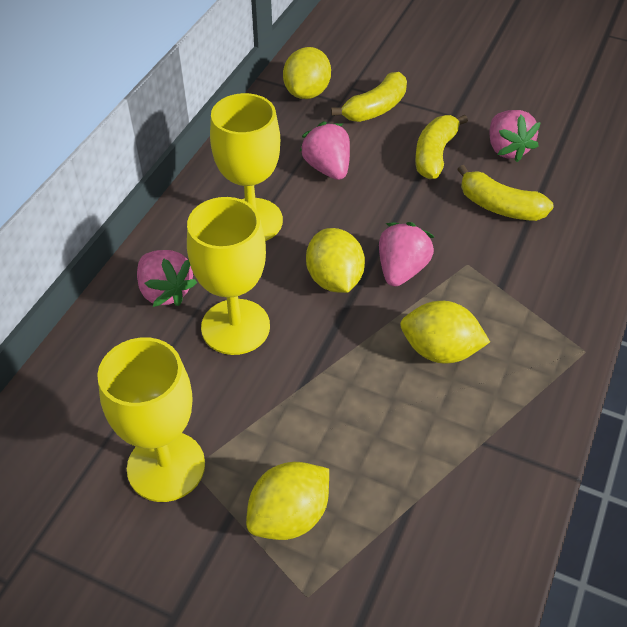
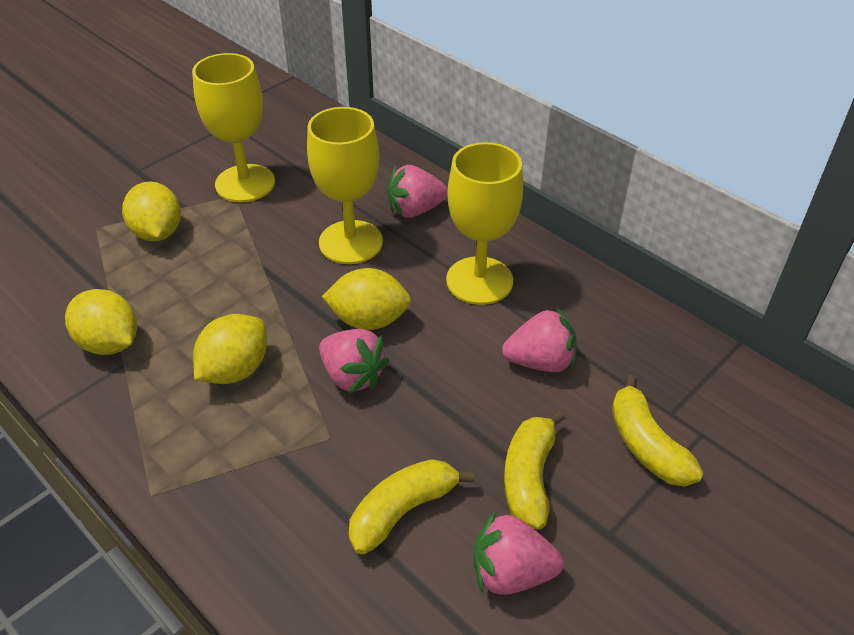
camera: 110 degrees right, 5 degrees down
(307, 92) = (698, 383): yellow lemon -> yellow lemon (110, 343)
(434, 154) = (529, 477): yellow banana -> yellow banana turned 120 degrees counterclockwise

